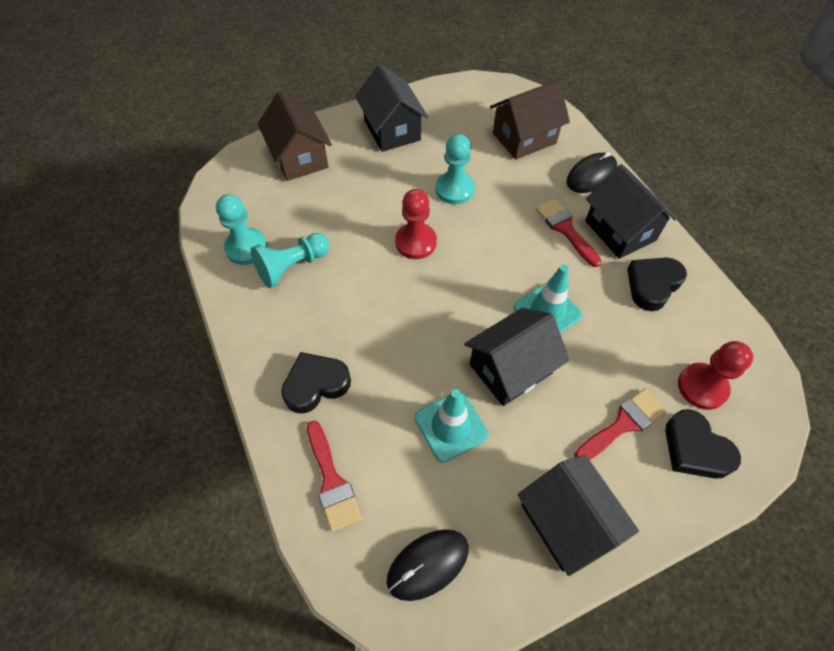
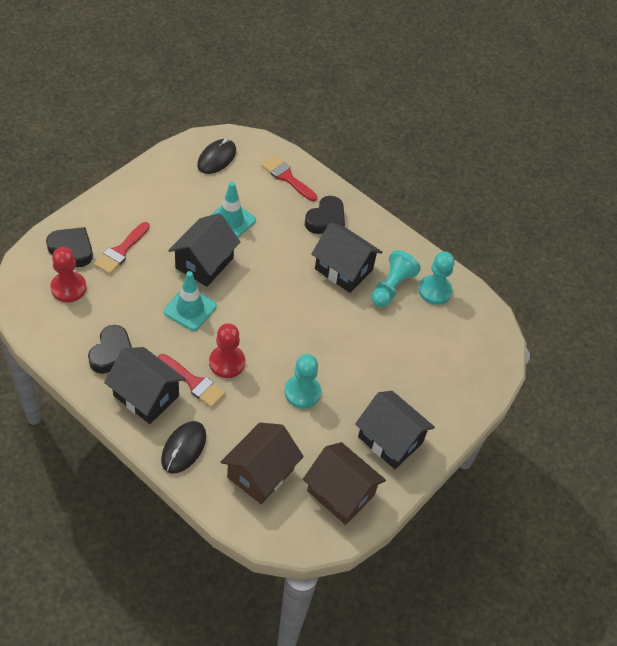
camera: 150 degrees right, 5 degrees down
(299, 157) = (452, 381): brown house -> brown house (340, 493)
(415, 242) = (311, 333): red pawn -> red pawn (227, 362)
(566, 521) = (146, 194): black house -> black house (343, 269)

